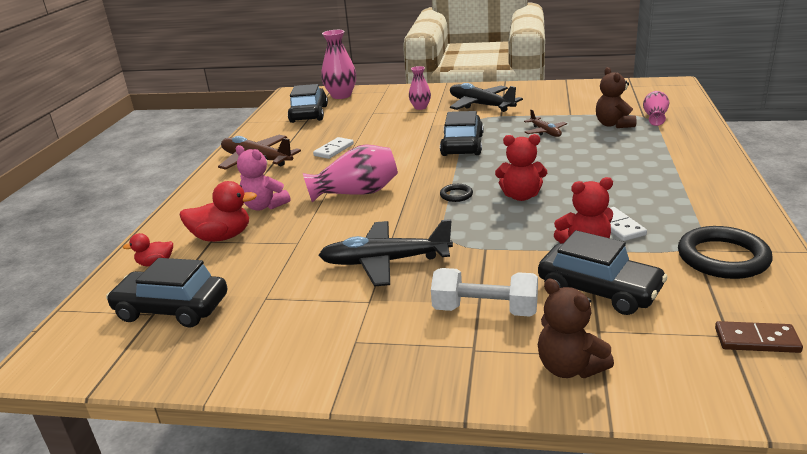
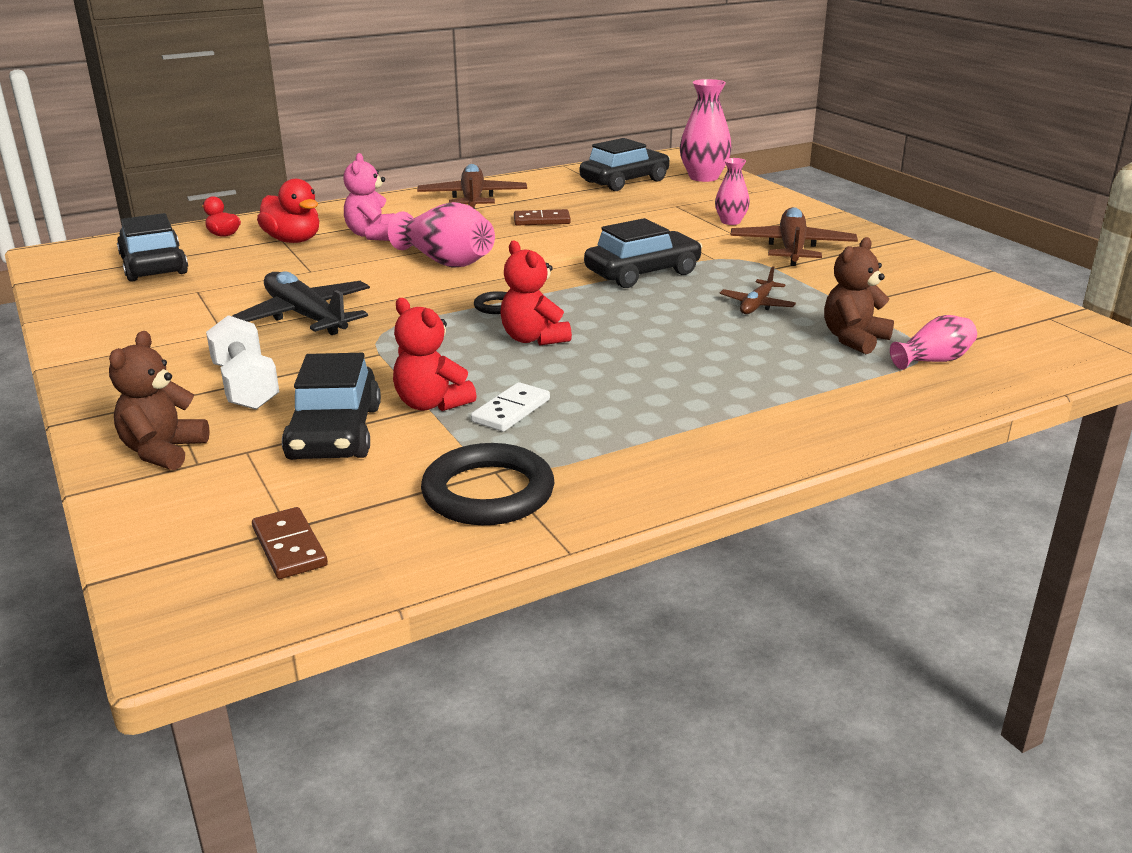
camera: 50 degrees right, 0 degrees up
(334, 150) = (542, 220): white domino -> brown domino
(481, 105) = (792, 249): black plane -> brown plane

